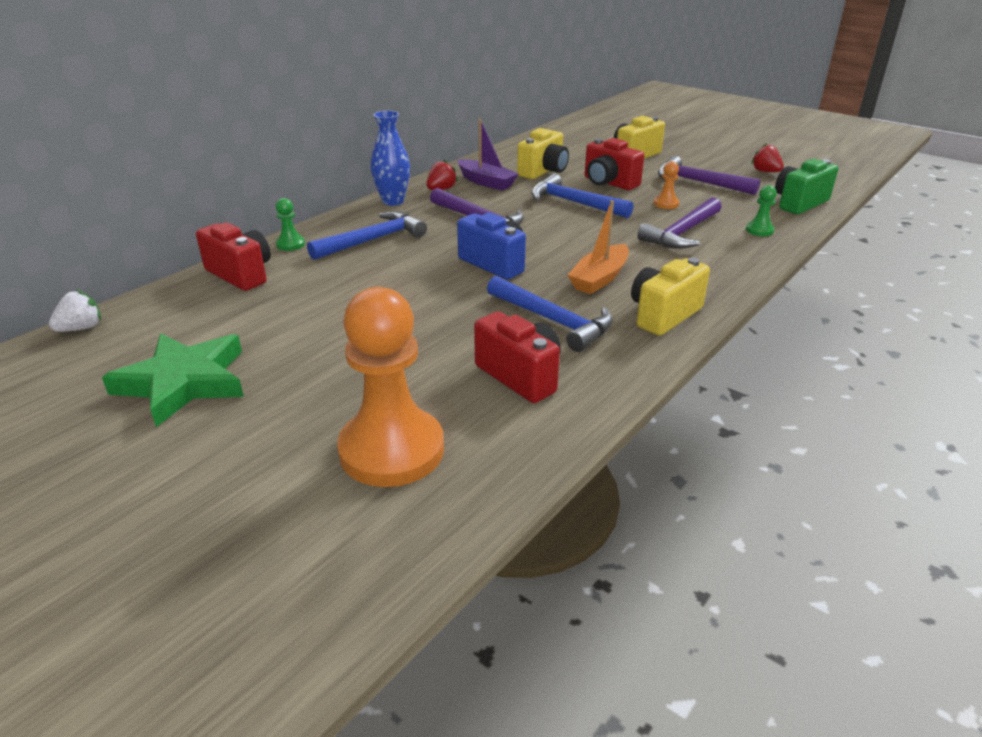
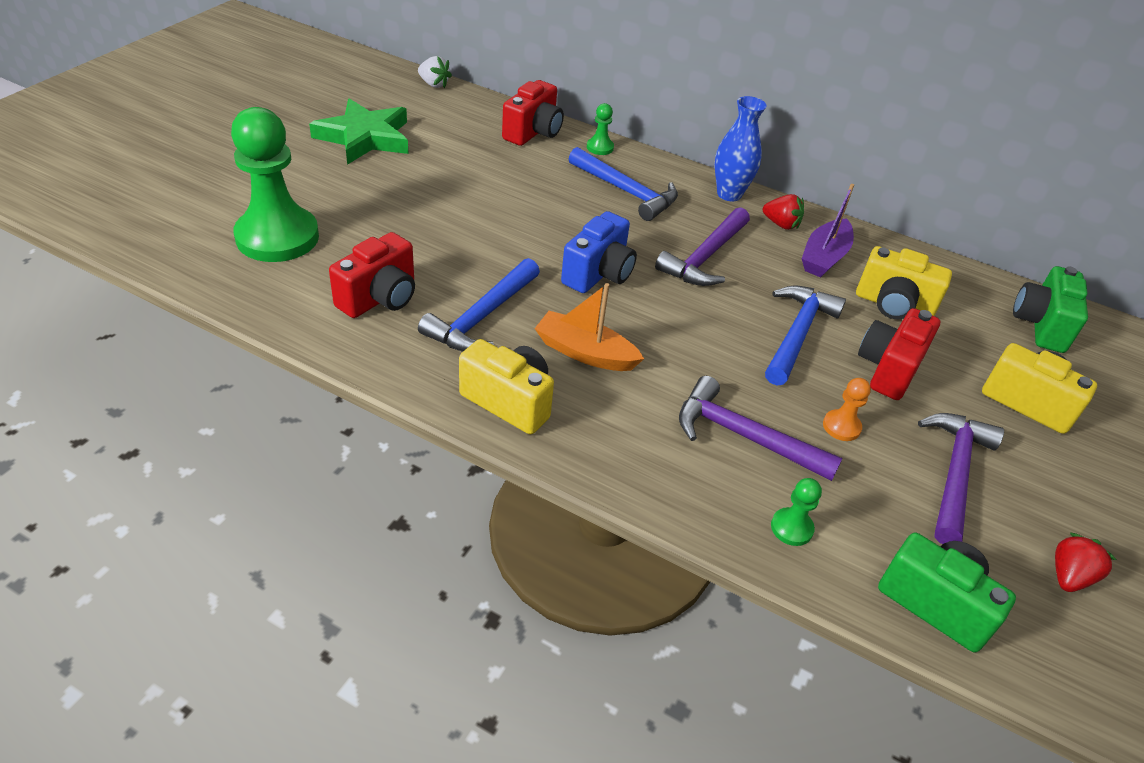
camera: 75 degrees right, 10 degrees up
(392, 450) = (277, 237): orange pawn -> green pawn
(564, 140) = (1040, 325): none -> green camera

